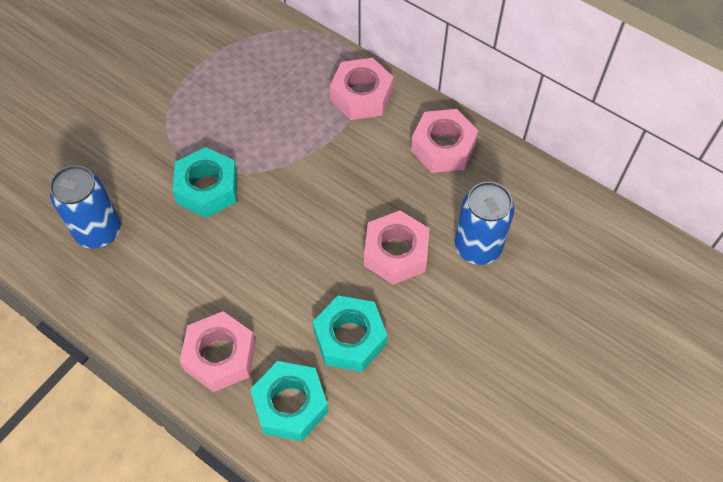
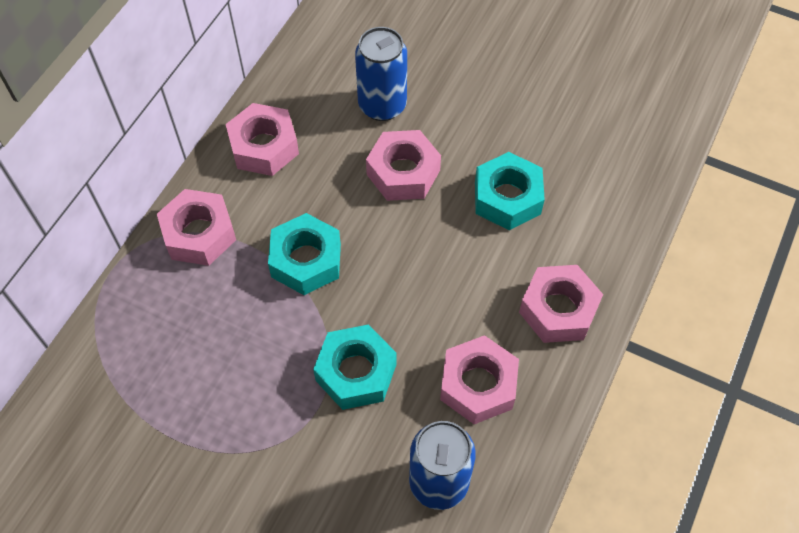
camera: 100 degrees left, 0 degrees up
(169, 275) = (478, 385): none -> pink nut
(290, 405) = (589, 236): turquoise nut -> turquoise nut (306, 260)

